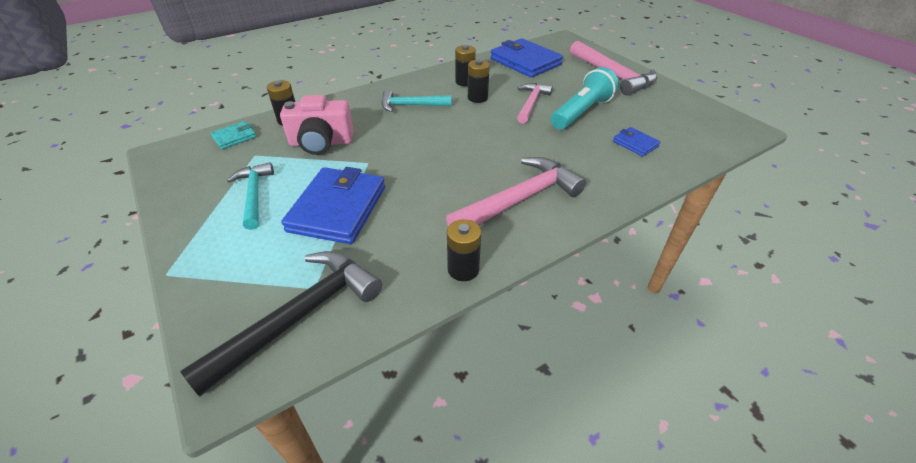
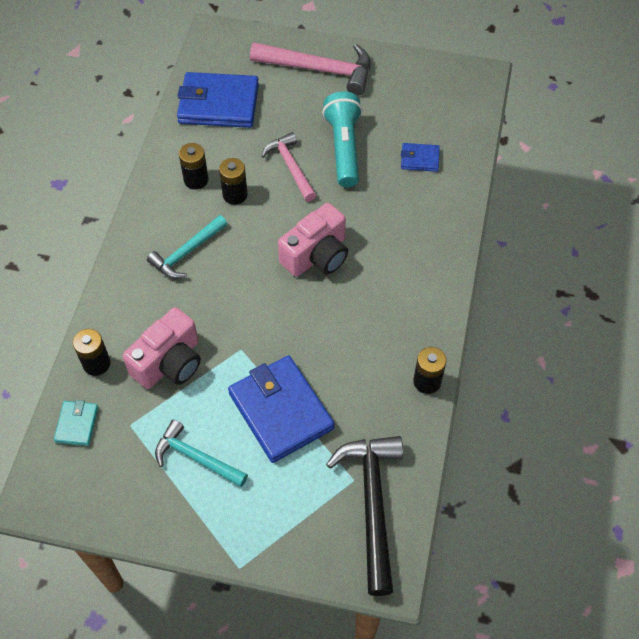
camera: 45 degrees left, 15 degrees up
(486, 149) = (317, 255): none -> pink camera
(519, 199) = (397, 290): pink hammer -> none

